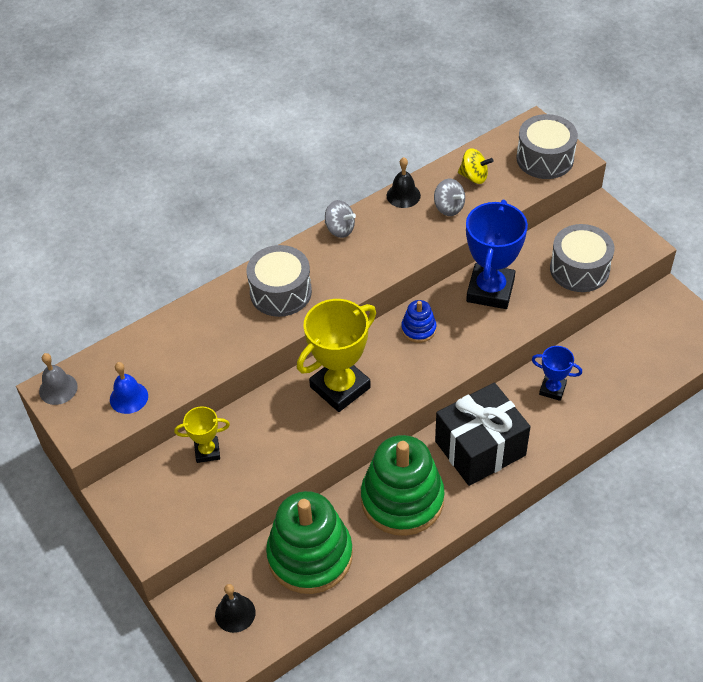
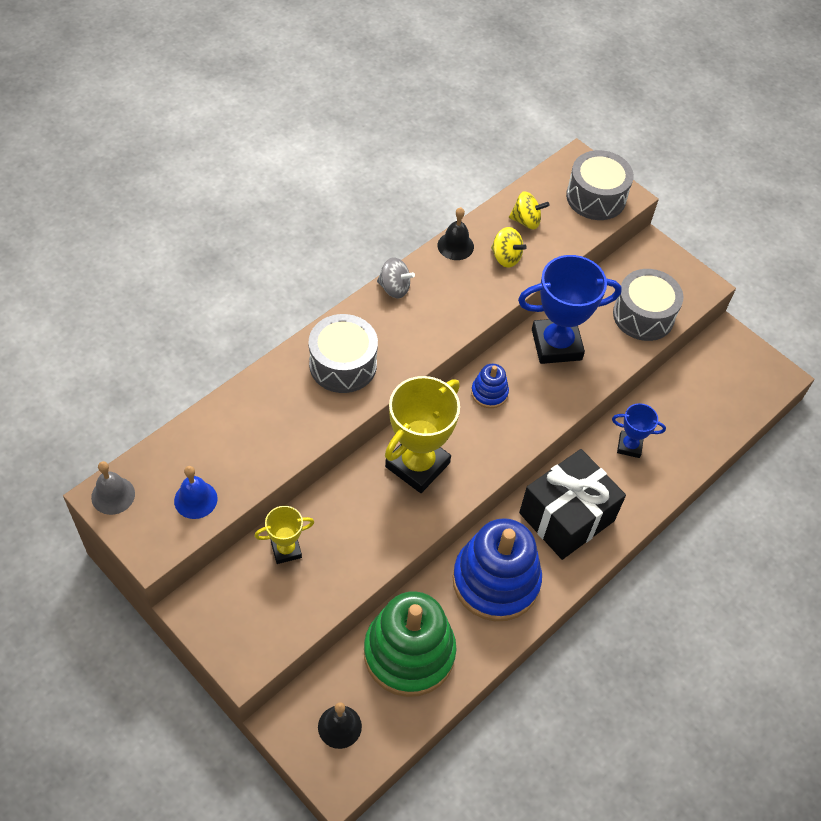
camera: 15 degrees left, 5 degrees up
(402, 499) = (495, 581): green stacking toy -> blue stacking toy
(448, 207) = (505, 257): grey spinning top -> yellow spinning top
(490, 290) = (556, 344): blue trophy -> blue trophy turned 75 degrees clockwise

